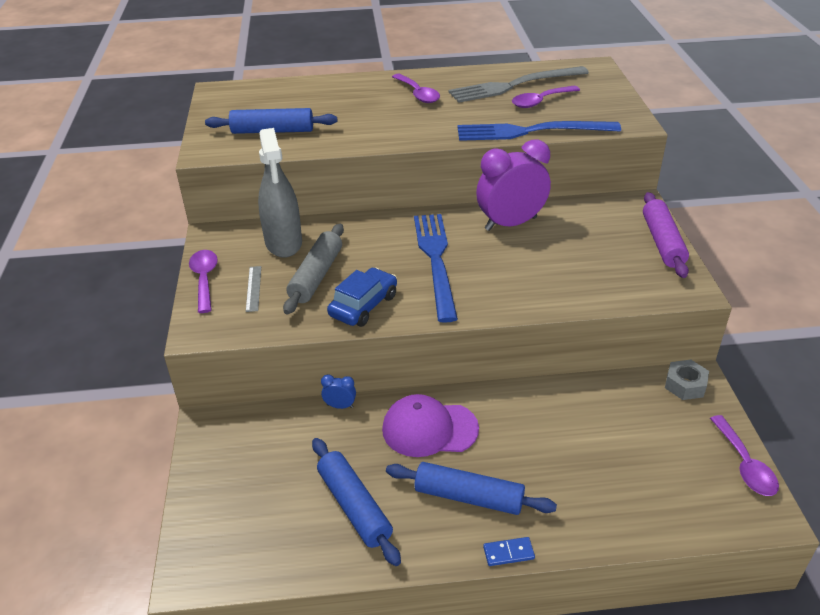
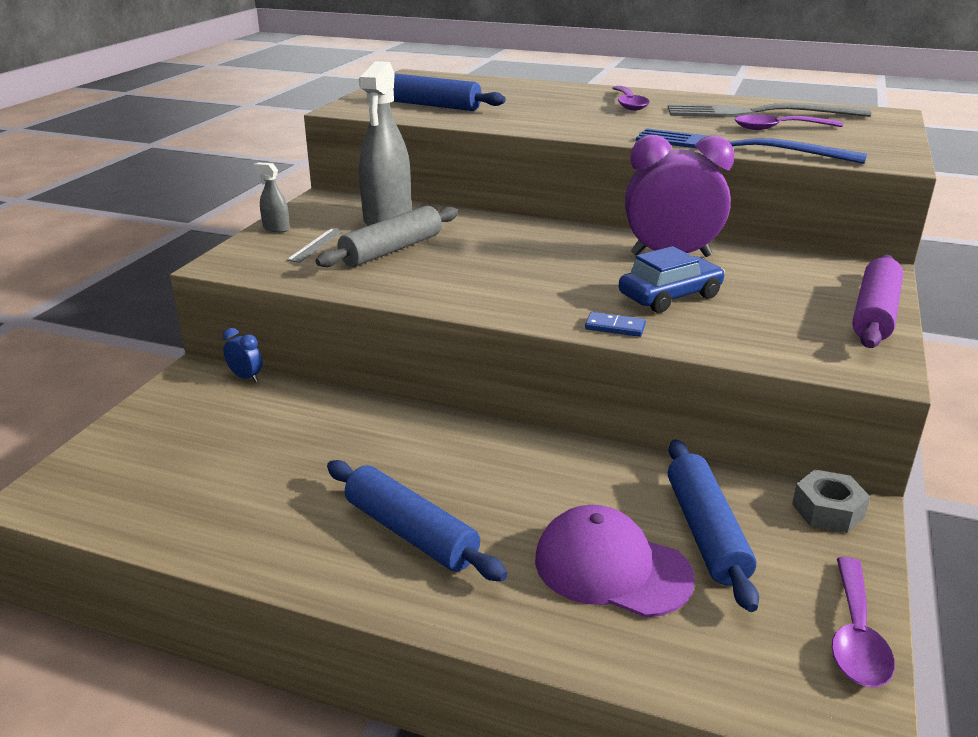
camera: 25 degrees right, 10 degrees down
(204, 279) = (276, 228): purple spoon -> grey spray bottle
(340, 406) = (346, 398): blue clock -> blue clock (246, 377)
(354, 506) = (268, 495): blue rolling pin -> blue rolling pin (706, 532)
(363, 305) = (416, 284): blue car -> blue car (670, 296)
(429, 429) = (427, 450): purple cap -> purple cap (611, 568)
(436, 261) = (542, 267): blue fork -> none
(508, 553) = (405, 611): blue domino -> blue domino (615, 327)

